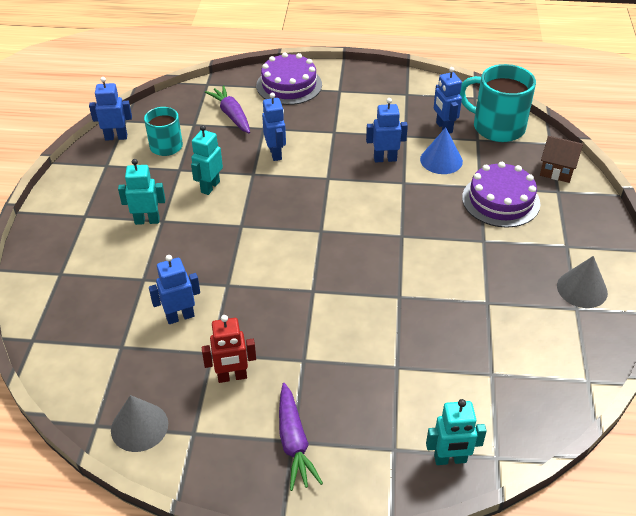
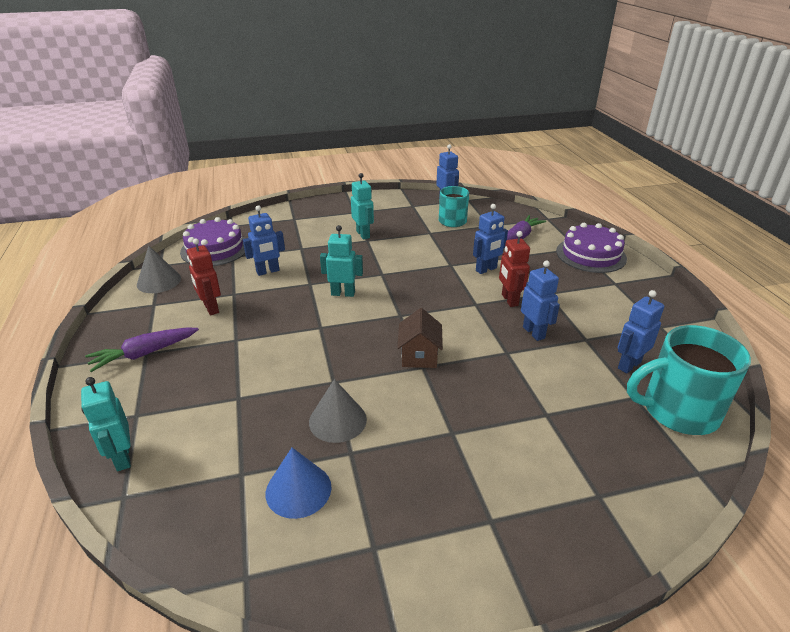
camera: 70 degrees right, 10 degrees down
(180, 316) = (268, 271): blue robot -> blue robot turned 105 degrees clockwise
(210, 187) = (419, 250): turquoise robot -> turquoise robot (343, 293)
(332, 156) = (509, 300): none -> red robot
(441, 160) = (567, 373): blue cone -> blue cone (298, 490)
(497, 127) = (677, 411): turquoise mug -> turquoise mug turned 105 degrees counterclockwise
(500, 200) = (535, 437): purple cake -> purple cake (215, 249)
(557, 170) = (644, 488): brown house -> brown house (419, 356)
(582, 289) = (413, 549): grey cone -> grey cone (337, 420)

